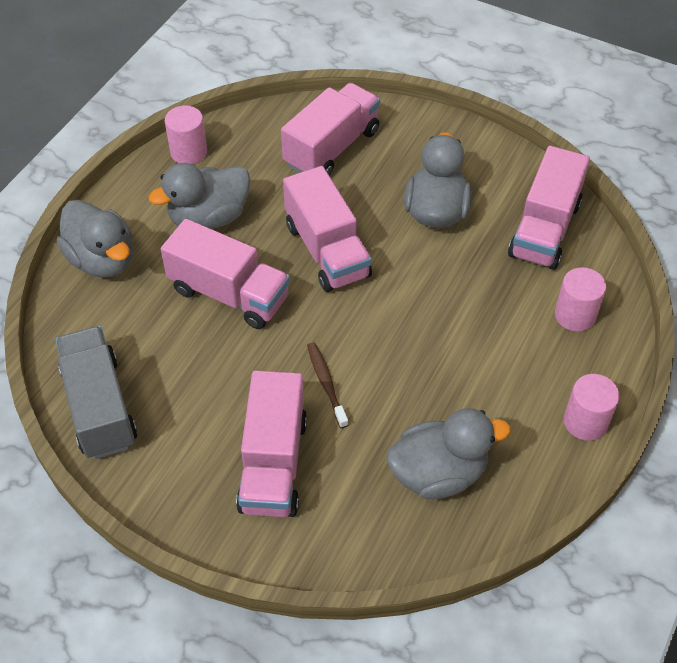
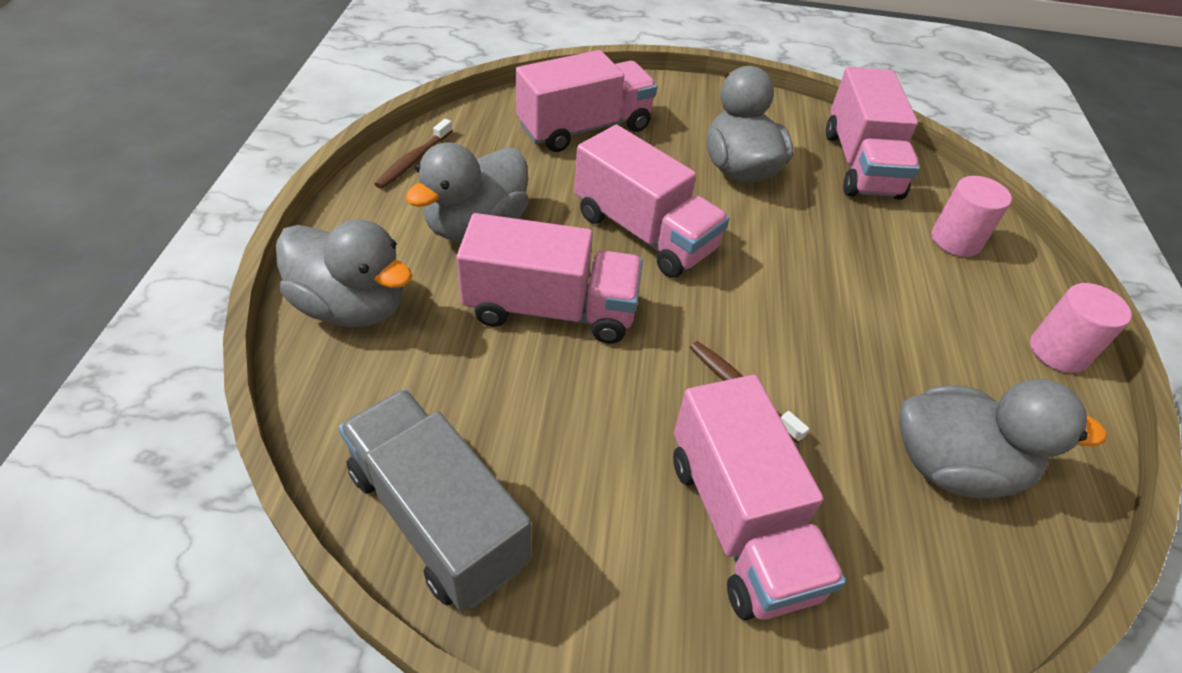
camera: 25 degrees left, 5 degrees down
(188, 152) = (413, 160): pink cylinder -> brown toothbrush
(332, 148) = (584, 128): pink truck -> pink truck turned 45 degrees clockwise
(438, 473) = (953, 466): grey duck -> grey duck turned 45 degrees clockwise

